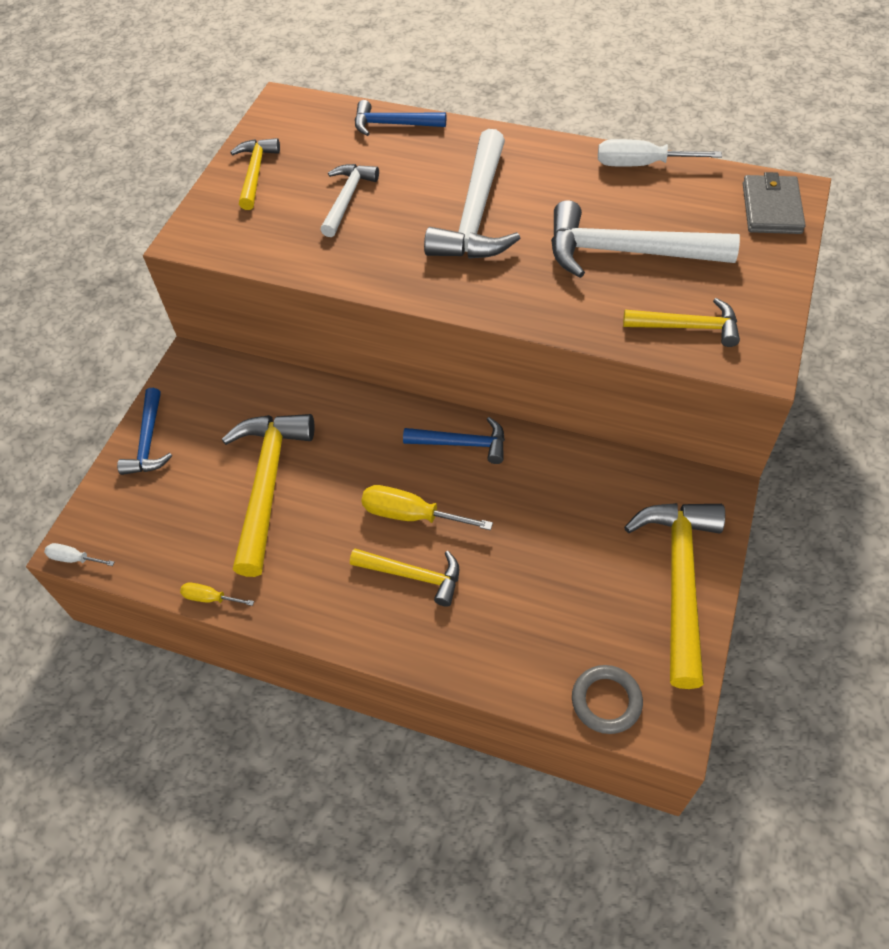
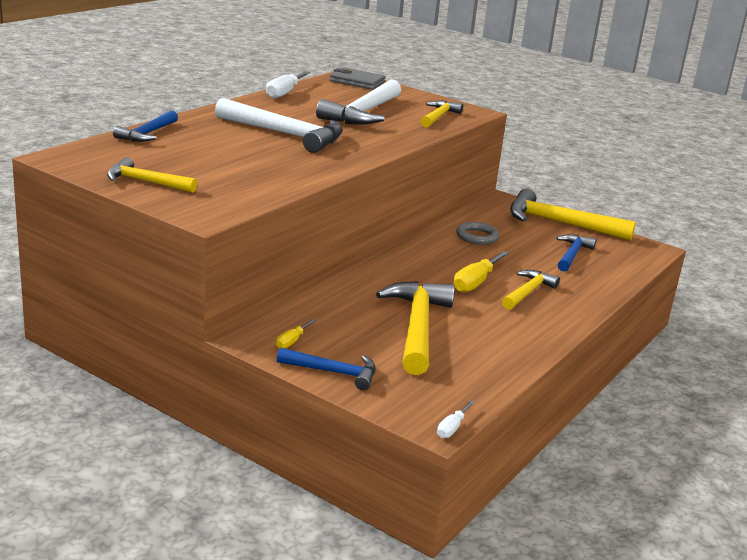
camera: 80 degrees left, 30 degrees down
(210, 598) = (520, 369): yellow screwdriver -> yellow screwdriver (292, 341)
(267, 484) = (417, 327): yellow hammer -> yellow hammer turned 75 degrees clockwise
(347, 199) = (222, 161): white hammer -> none
(462, 444) = (421, 254): blue hammer -> blue hammer (572, 255)
(606, 701) = (635, 259): grey ring -> grey ring (477, 236)

